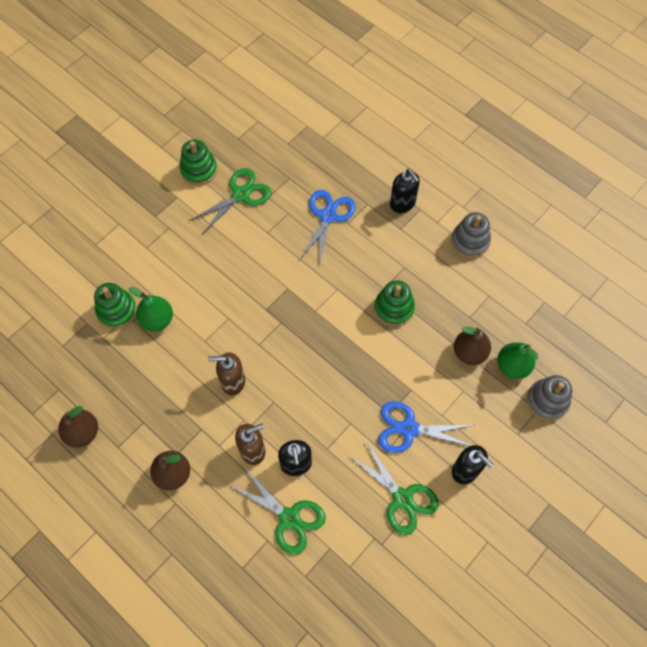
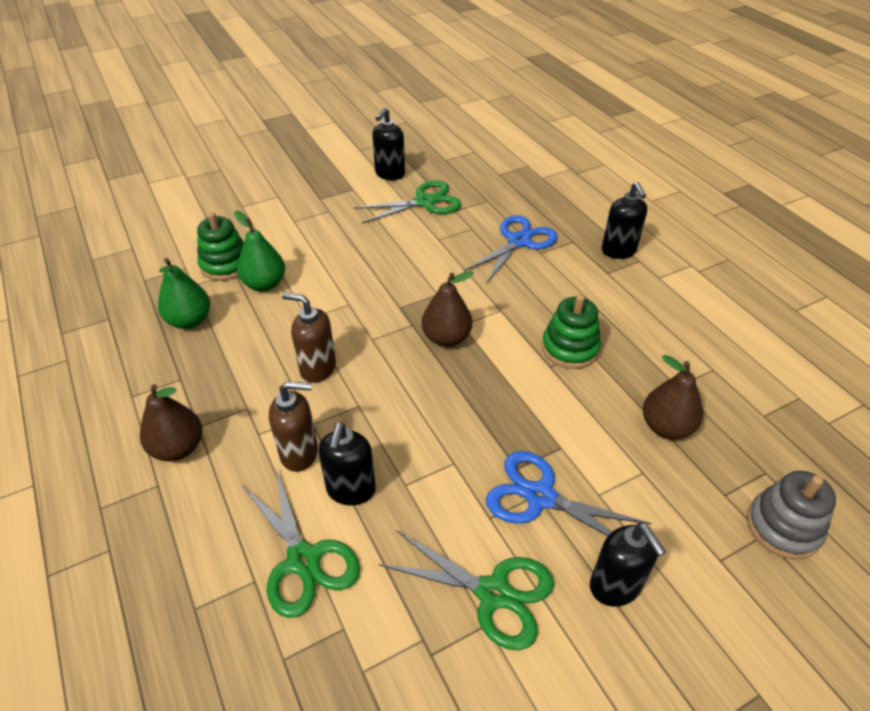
camera: 20 degrees right, 20 degrees down
(83, 433) = (102, 368): brown pear -> brown pear (446, 338)
(199, 170) = (389, 174): green stacking toy -> black soap dispenser
(402, 499) = (493, 593): green scissors -> green scissors turned 45 degrees counterclockwise
(470, 241) = (700, 306): grey stacking toy -> none
(512, 366) = (731, 463): green pear -> green pear (189, 321)

